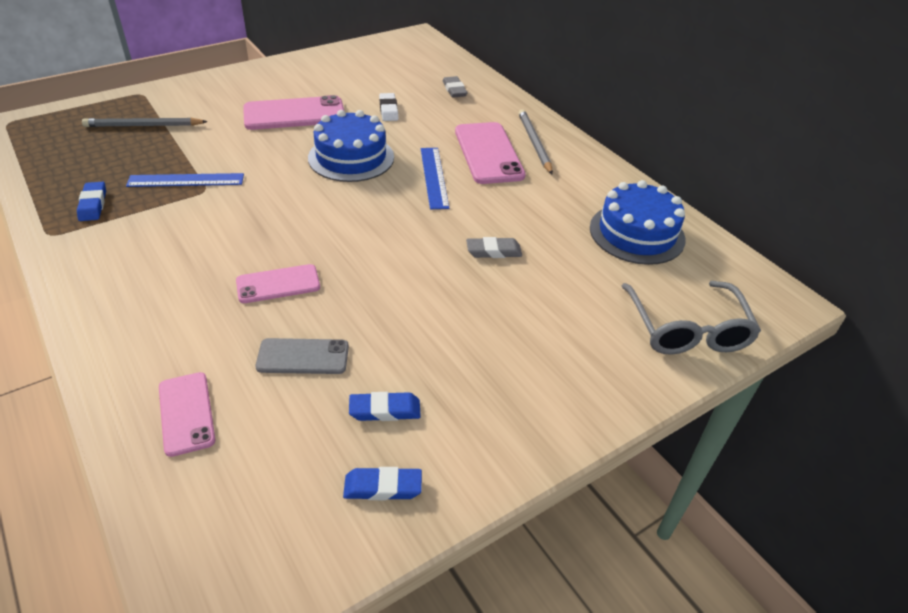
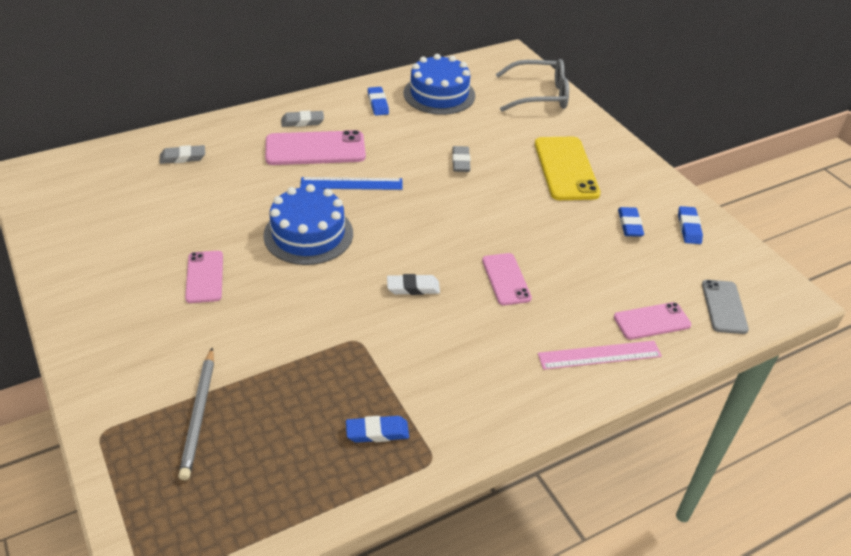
camera: 85 degrees left, 0 degrees up
(141, 356) = (599, 355): none -> pink ruler
(186, 180) = (335, 357): blue ruler -> none
(294, 114) = (204, 277): pink phone -> pink phone, size x0.60
(303, 356) = (587, 263): grey phone -> grey phone (724, 307)
(388, 110) = (215, 205): white eraser -> white eraser (413, 287)
(505, 348) = (566, 168): none -> yellow phone
(534, 143) = (302, 122): grey pencil -> grey eraser
(591, 188) = (378, 104): none -> blue eraser

